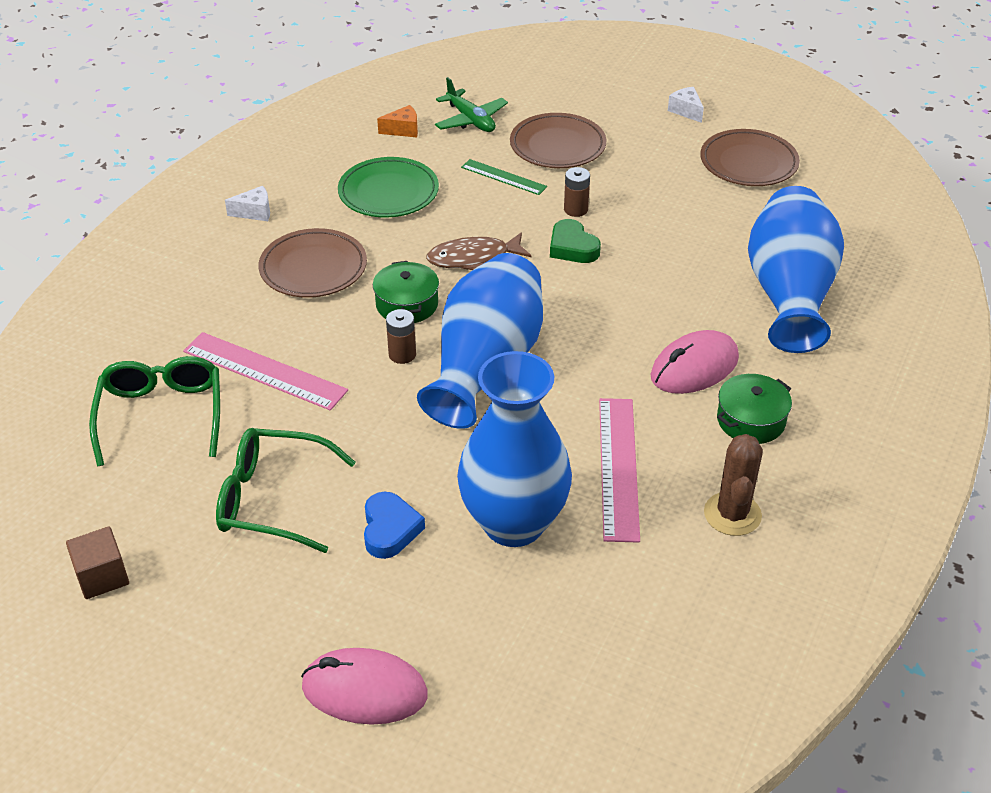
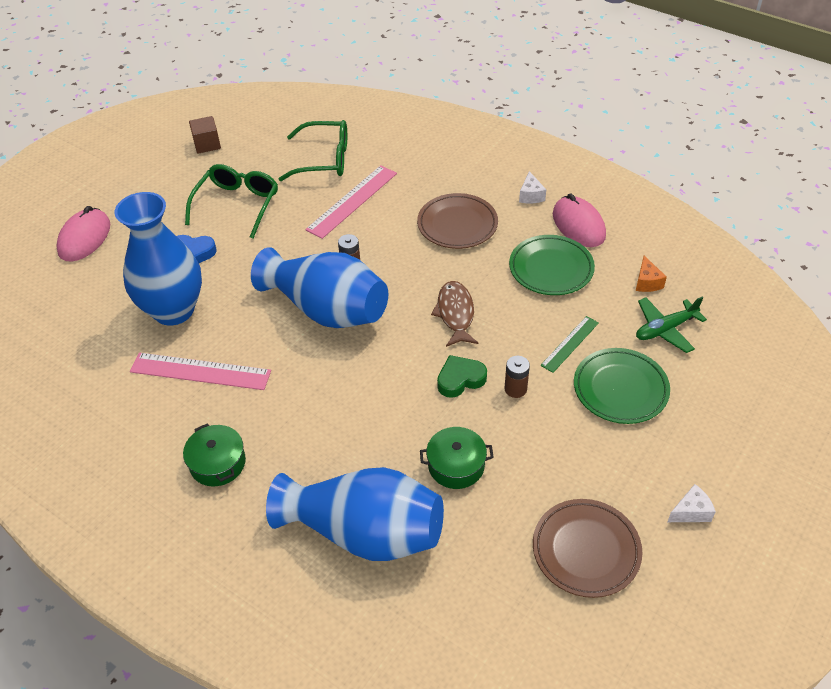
camera: 100 degrees right, 5 degrees up
(407, 304) = (405, 272): green pot -> green pot (456, 465)
(557, 146) = (620, 389): brown plate -> green plate
(694, 367) = (288, 437): pink mouse -> pink mouse (578, 225)
(732, 514) = (131, 430): brown cactus -> none

